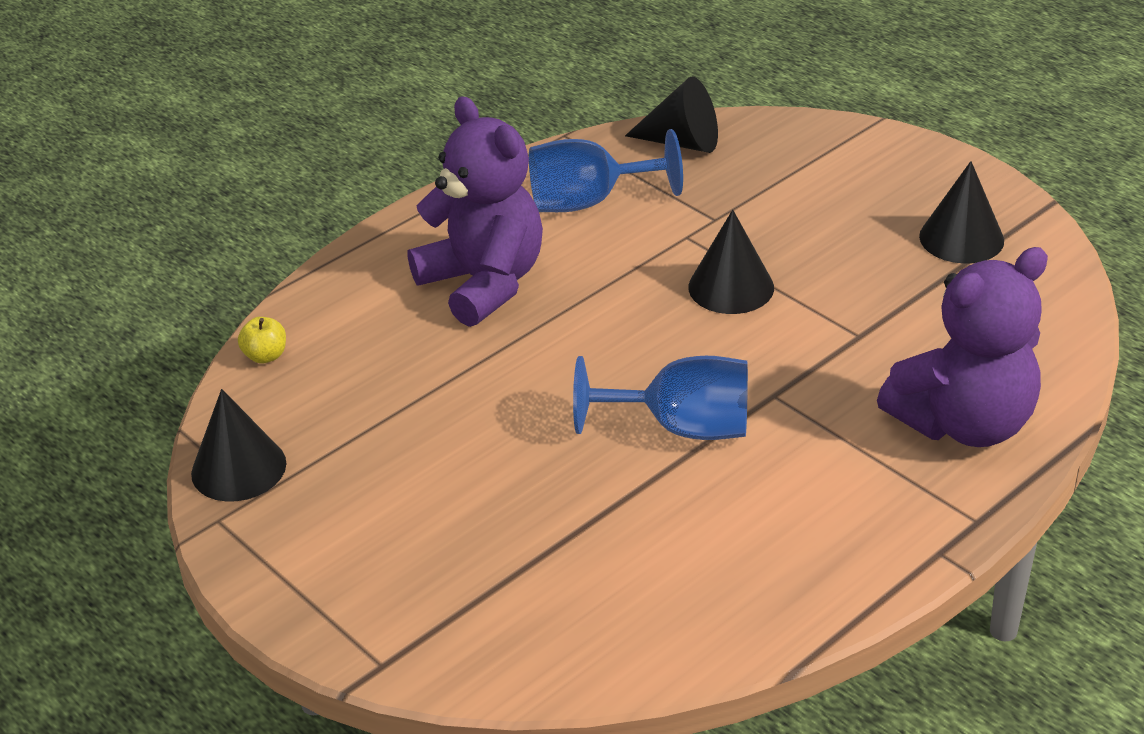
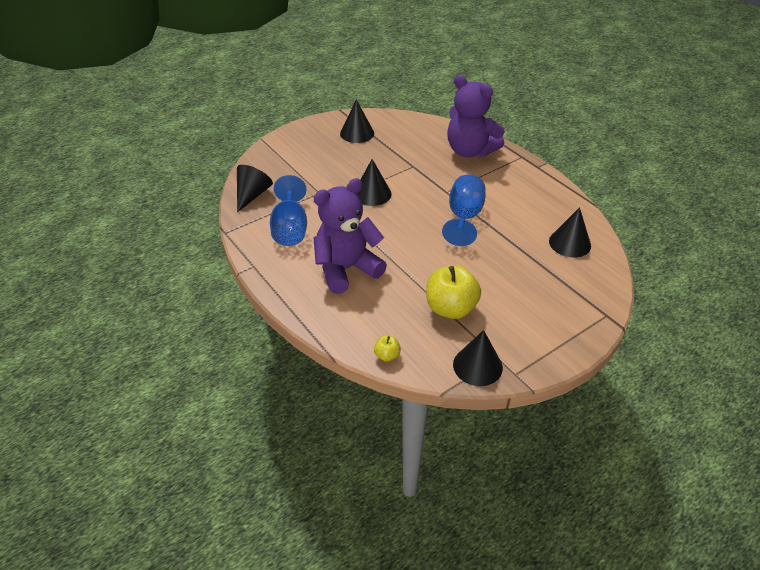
camera: 85 degrees left, 5 degrees up
(387, 425) = (450, 308): none -> yellow apple
(623, 608) = (569, 243): none -> black cone
(964, 423) = (470, 151): purple teddy bear -> purple teddy bear turned 150 degrees clockwise

